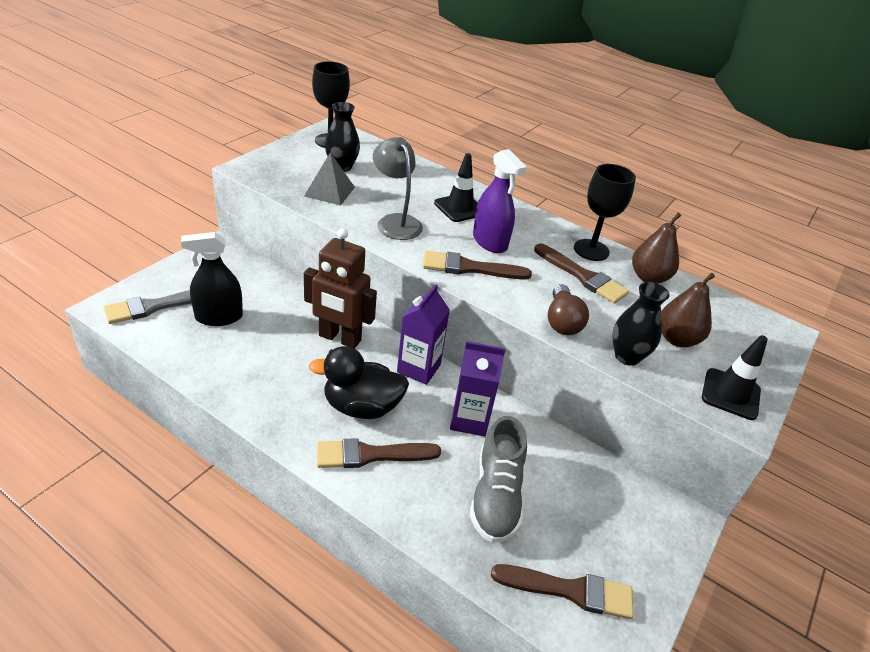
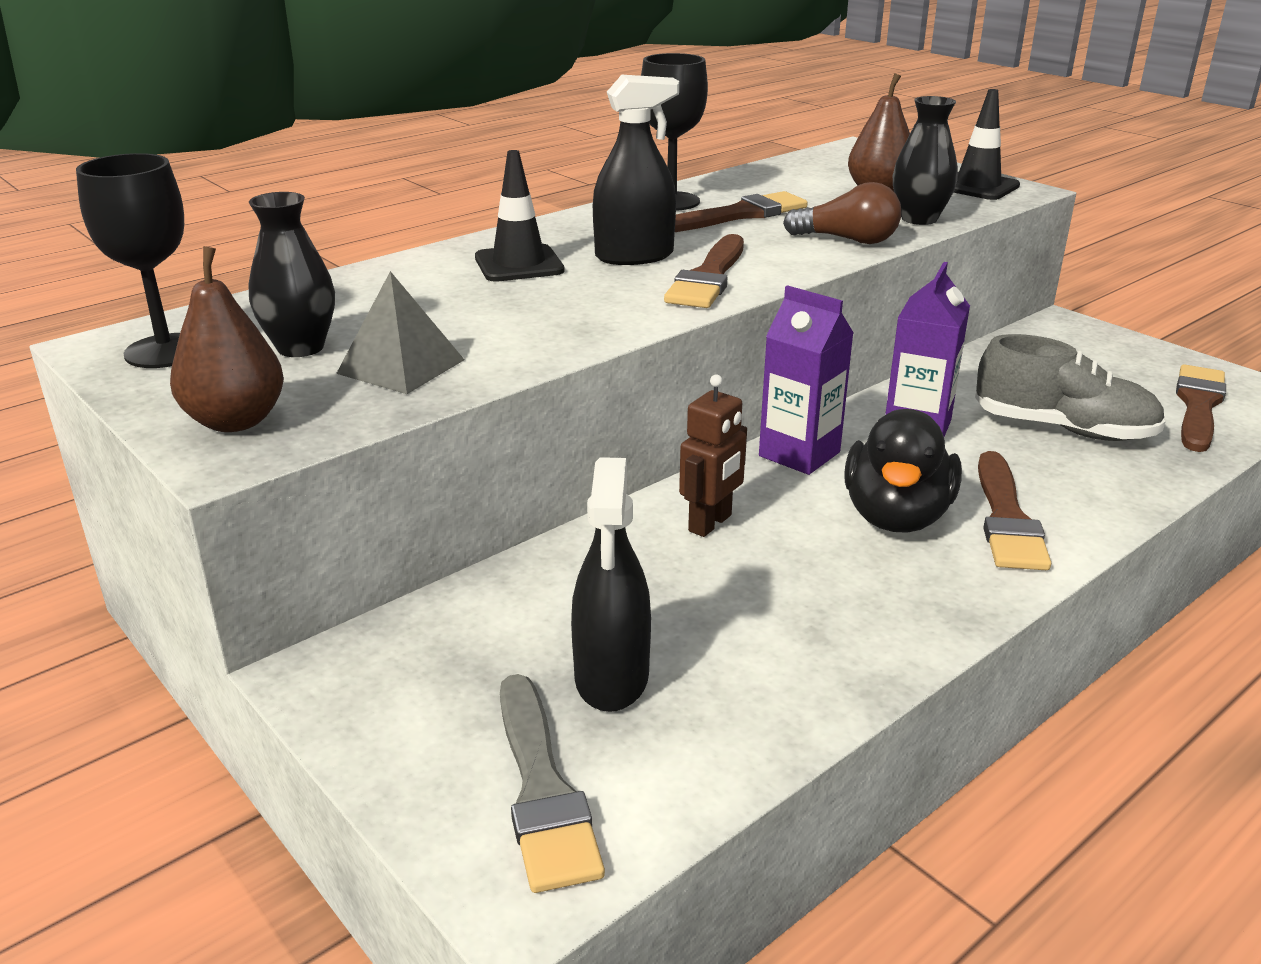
camera: 70 degrees left, 10 degrees down
(339, 338) = (710, 523): brown robot -> brown robot, size x0.62
(395, 222) = (547, 316): grey lamp -> none
(490, 242) = (634, 256): purple spray bottle -> black spray bottle
(649, 277) = (744, 183): brown pear -> brown pear (236, 421)

